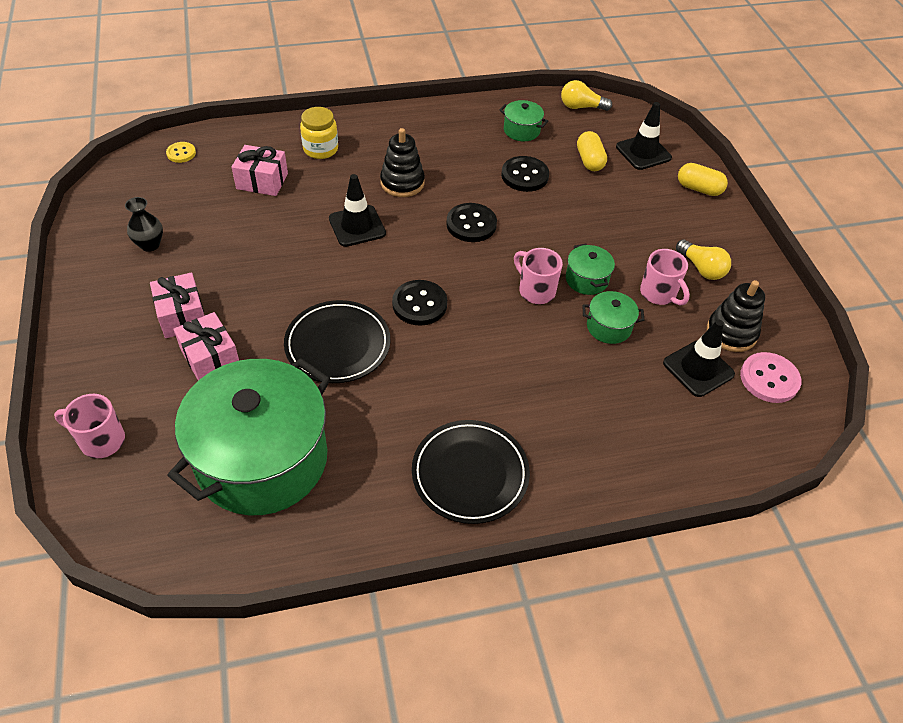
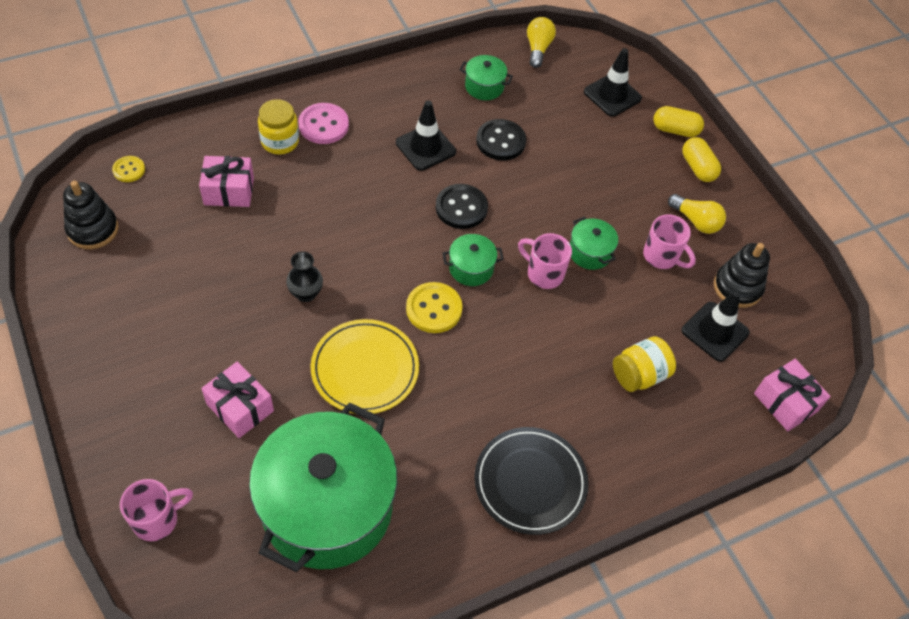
camera: 15 degrees left, 5 degrees up
(100, 440) = (157, 519): pink mug -> pink mug turned 150 degrees clockwise
(150, 245) = (132, 288): black vase -> black vase (306, 293)
(182, 316) = (195, 365): pink gift -> pink gift (785, 402)
(338, 345) = (365, 369): black plate -> yellow plate
(357, 226) = (345, 229): black traffic cone -> black traffic cone (425, 147)
(402, 183) = (378, 170): black stacking toy -> black stacking toy (93, 229)
(419, 304) = (434, 309): black button -> yellow button
(581, 107) = (538, 49): yellow light bulb -> yellow light bulb turned 105 degrees clockwise
(589, 160) = (561, 113): yellow capsule -> yellow capsule (698, 168)
(608, 327) = (623, 301): green pot -> green pot (471, 268)
(609, 395) = (639, 375): none -> yellow jar
(769, 379) = (781, 330): pink button -> pink button (323, 125)

